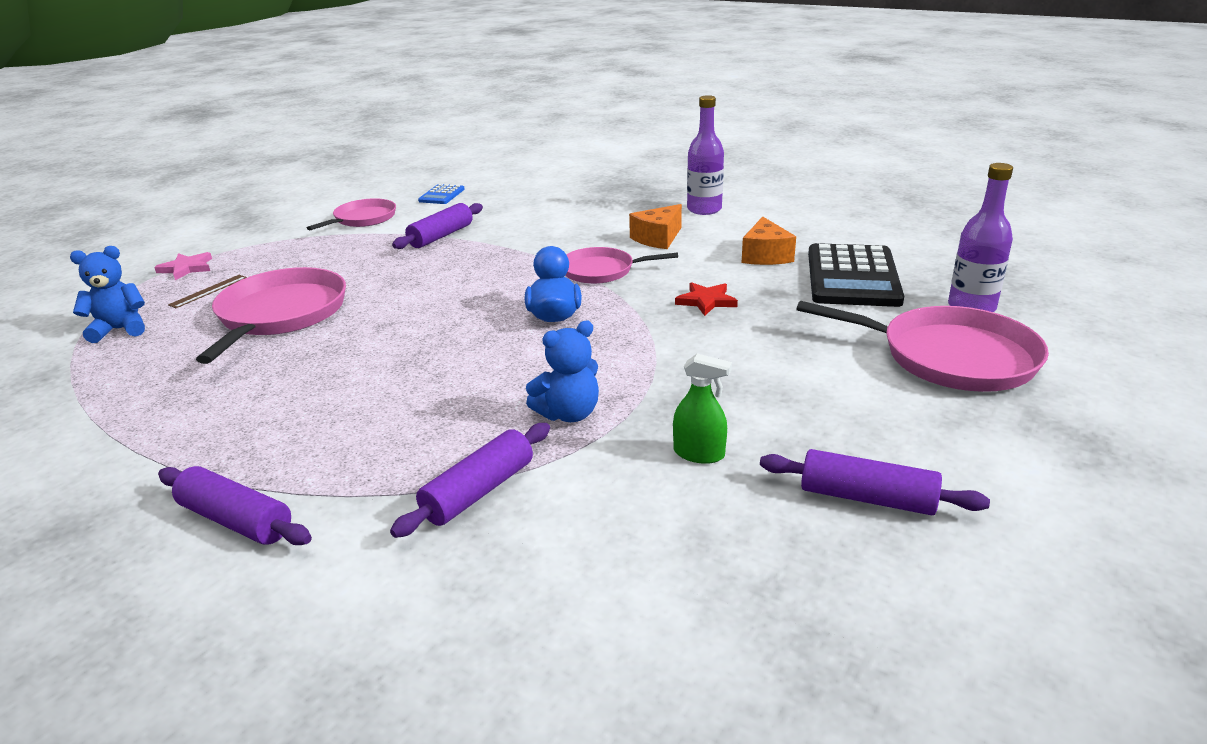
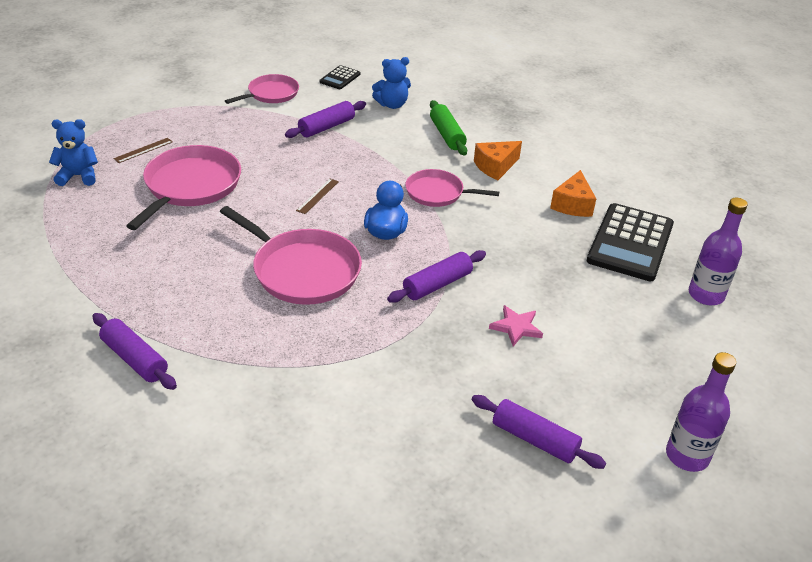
camera: 10 degrees right, 10 degrees up
(186, 268) = (131, 122): pink star -> pink star (516, 327)
(441, 195) = (340, 78): blue calculator -> black calculator
(452, 297) = (317, 196): none -> brown ruler
(478, 491) = (287, 373): purple rolling pin -> purple rolling pin (437, 284)
(568, 414) = (365, 325): blue teddy bear -> blue teddy bear (392, 104)
(588, 221) = (447, 135): none -> green rolling pin
(699, 453) = (440, 378): green spray bottle -> none
(704, 209) = (547, 141): purple bottle -> purple bottle (687, 456)
(706, 301) = (504, 242): red star -> none
(949, 357) = (660, 338): pink pan -> pink pan (302, 270)

